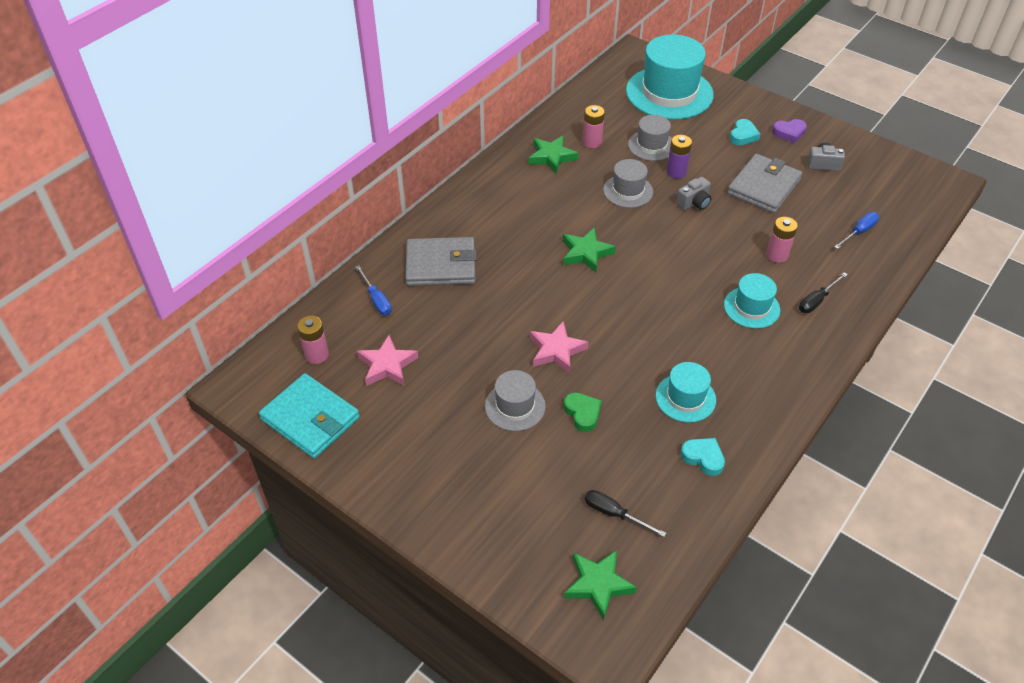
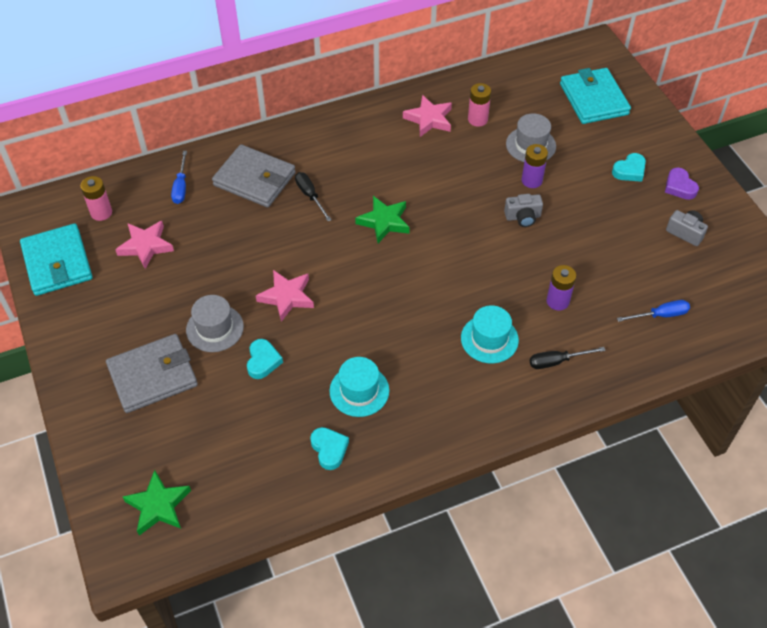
camera: 30 degrees right, 5 degrees up
(552, 157) = (429, 119): green star -> pink star
(582, 413) = (263, 361): green heart -> turquoise heart
(614, 514) = (218, 457): black screwdriver -> black screwdriver (310, 196)
(628, 191) = (471, 180): grey hat -> none
(669, 93) = (593, 99): turquoise hat -> turquoise wallet
(763, 187) = (604, 230): grey wallet -> grey wallet (153, 376)
(777, 255) = (557, 301): pink battery -> purple battery
(789, 133) = (679, 187): purple heart -> purple heart turned 45 degrees clockwise

